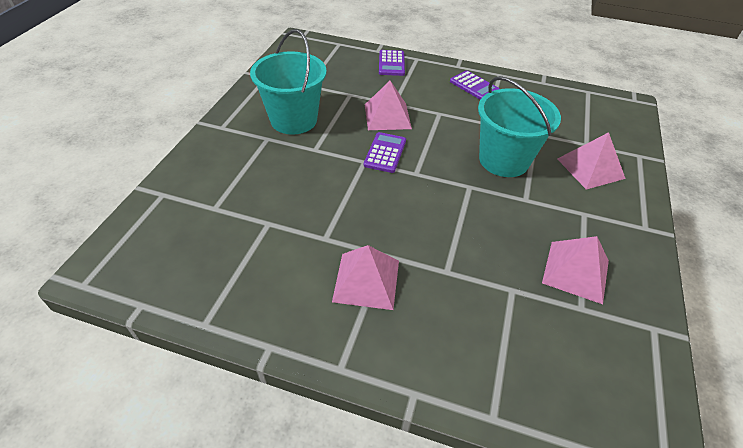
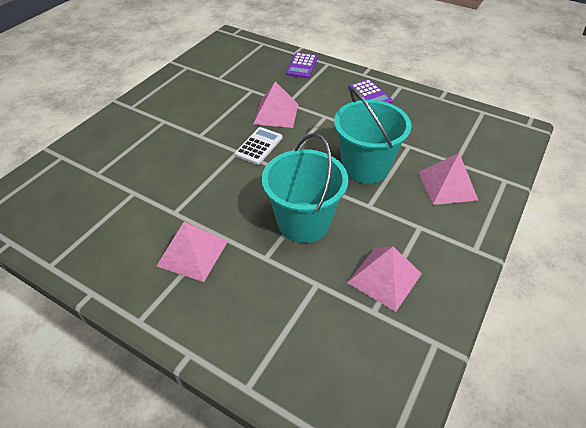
camera: 15 degrees right, 0 degrees up
(293, 120) = (193, 107): turquoise bucket -> turquoise bucket (303, 222)
(385, 153) = (259, 146): purple calculator -> white calculator

